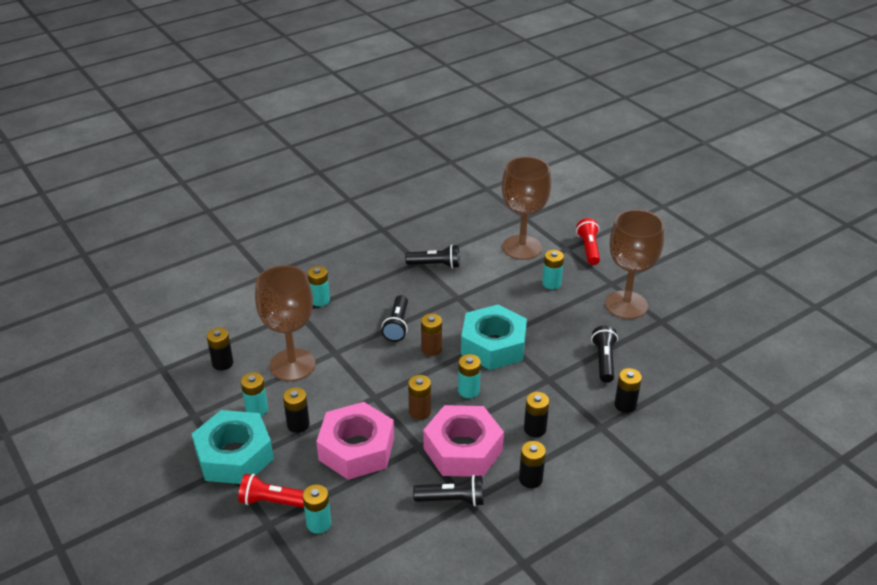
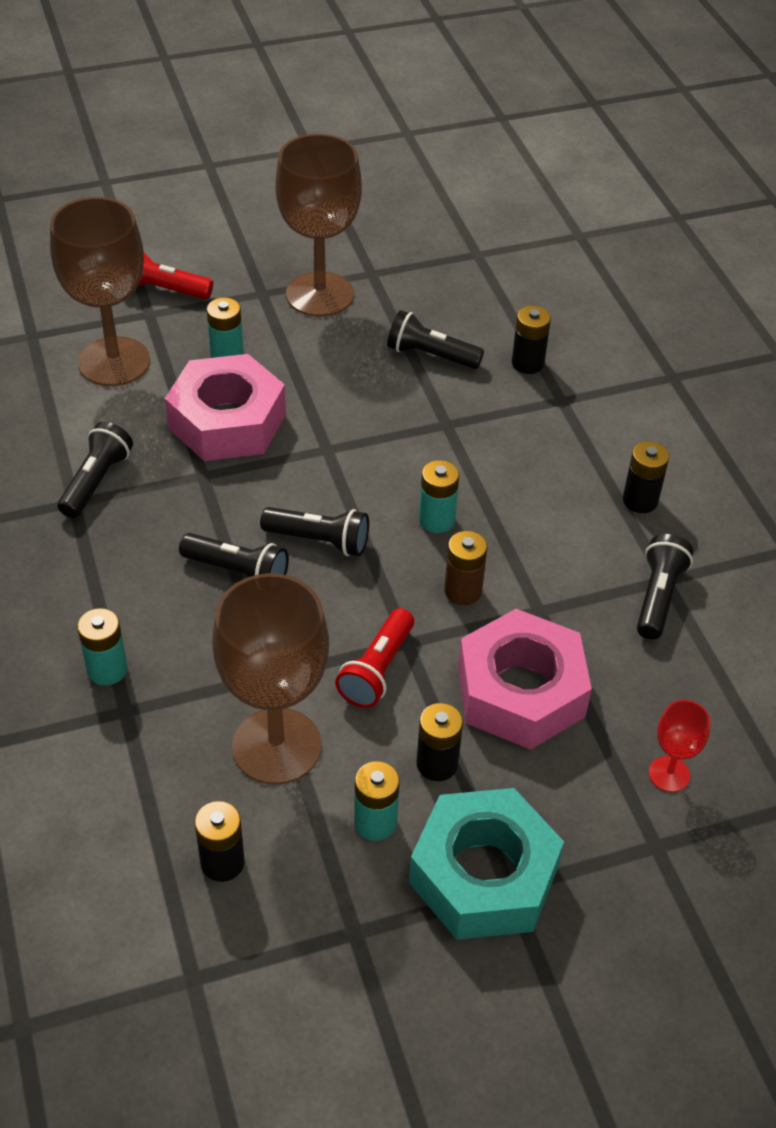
camera: 75 degrees left, 10 degrees up
(273, 501) = (607, 831): red flashlight -> red flashlight (377, 670)
(318, 523) = (669, 774): turquoise battery -> red goblet
(431, 349) = (319, 541): brown battery -> black flashlight
(463, 449) = (561, 559): pink nut -> pink nut (227, 421)
(493, 345) = (344, 463): turquoise nut -> none
(535, 429) = (544, 468): black battery -> none

